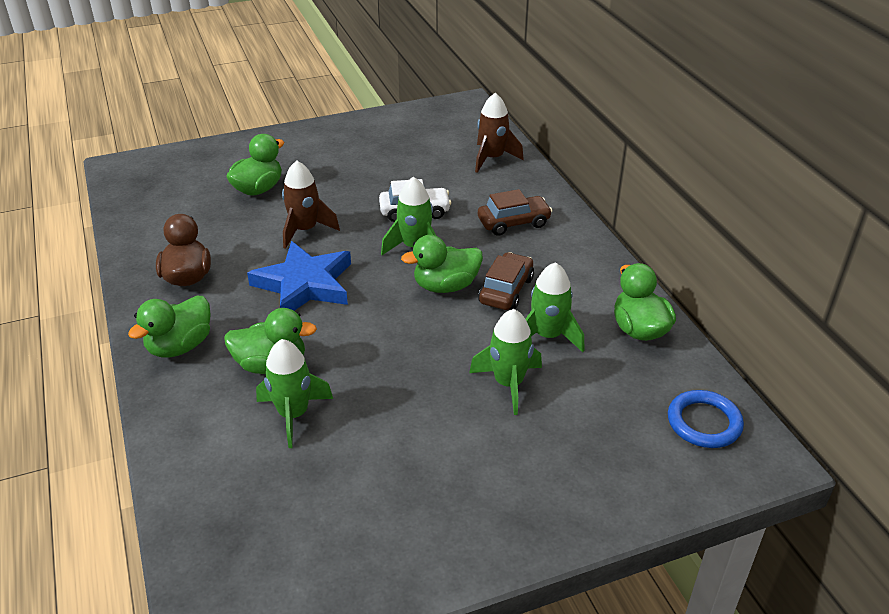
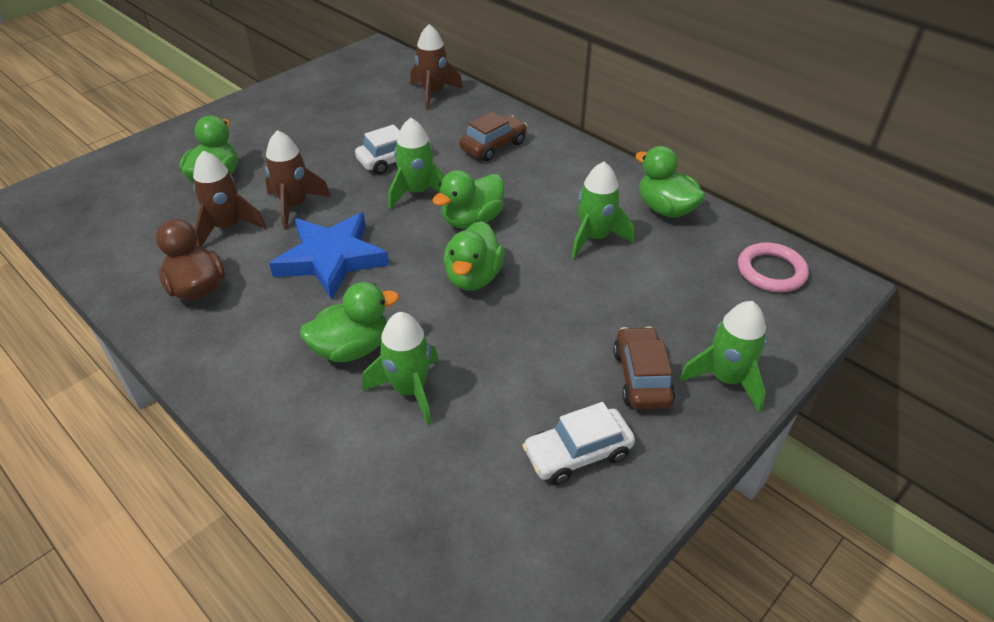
camera: 25 degrees left, 5 degrees up
(180, 346) = (238, 362): green duck -> green duck (473, 277)
(241, 233) = (227, 227): none -> brown rocket
(394, 519) = (577, 454): none -> white car
(506, 290) = (529, 208): brown car -> brown car (641, 377)
(508, 384) = (591, 291): green rocket -> green rocket (726, 379)
(704, 422) = (771, 271): blue ring -> pink ring

